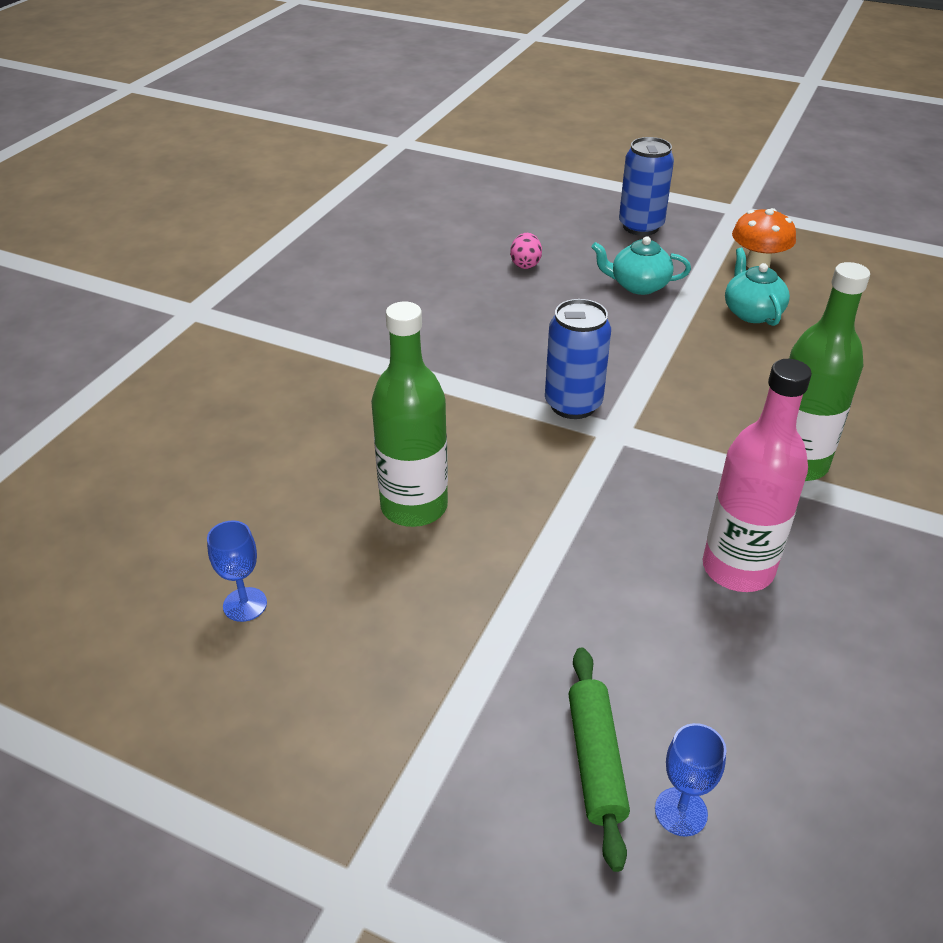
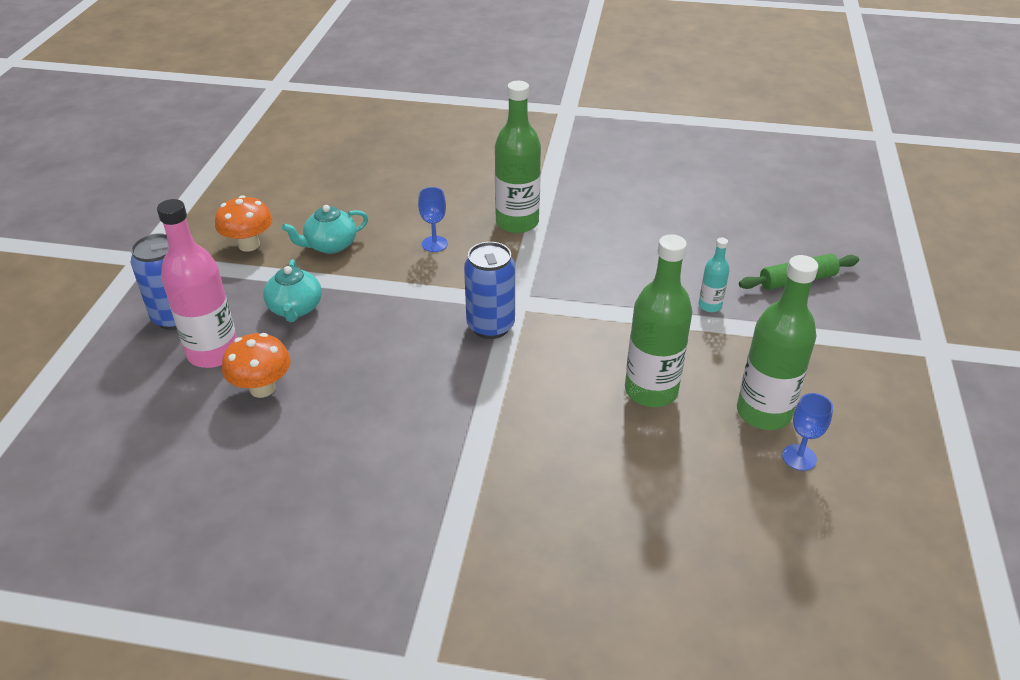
camera: 105 degrees left, 0 degrees up
(330, 598) = (763, 413): none -> green bottle
(525, 264) = (262, 388): pink egg -> orange mushroom
(557, 616) = (710, 306): none -> turquoise bottle
(681, 811) = (804, 251): blue goblet -> blue goblet (434, 244)
(737, 568) = (628, 241): pink bottle -> pink bottle (213, 353)

